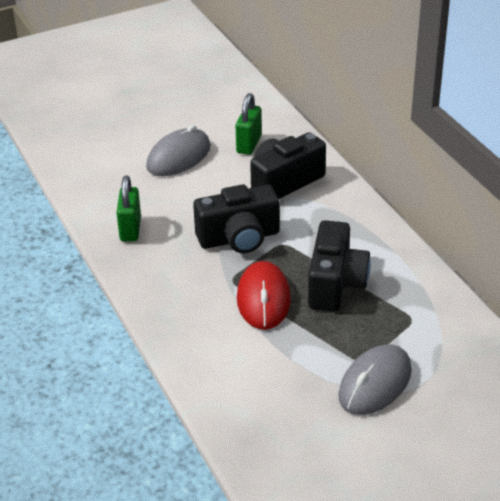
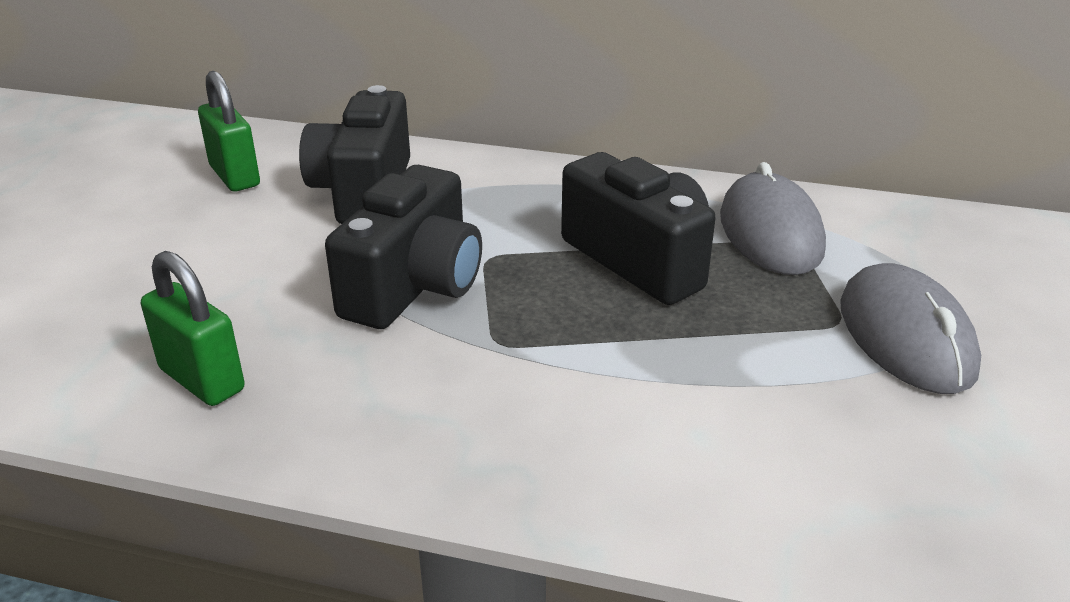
camera: 50 degrees left, 5 degrees down
(178, 157) = (137, 241): grey mouse -> grey mouse (770, 233)
(263, 299) = (588, 337): red mouse -> none

